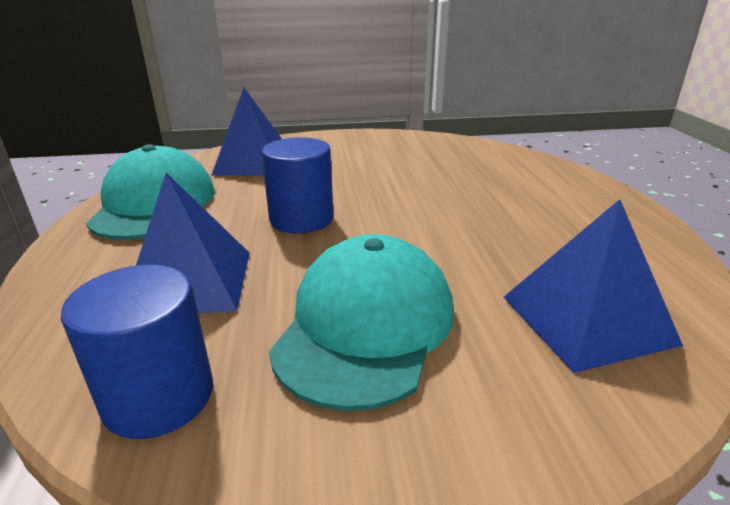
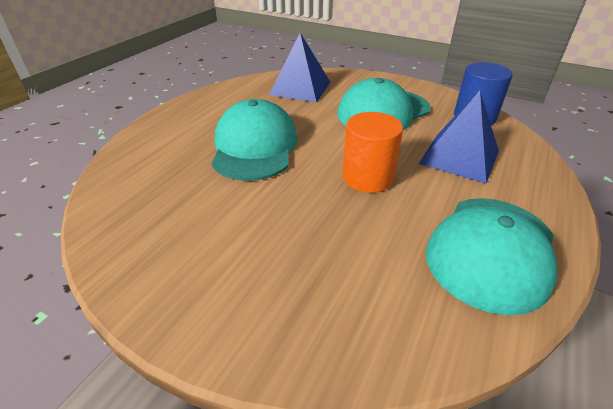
camera: 145 degrees left, 10 degrees up
(253, 162) = (359, 296): blue pyramid -> none
(301, 219) = (368, 177): blue cylinder -> orange cylinder
(459, 206) = (254, 146): none -> turquoise cap

